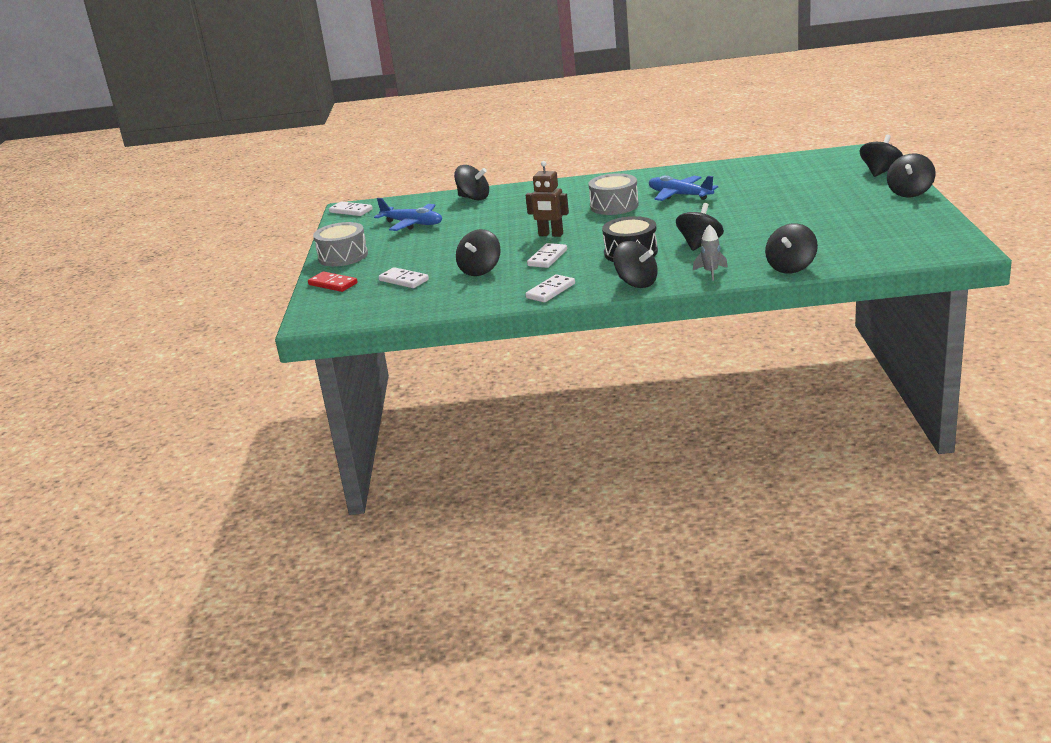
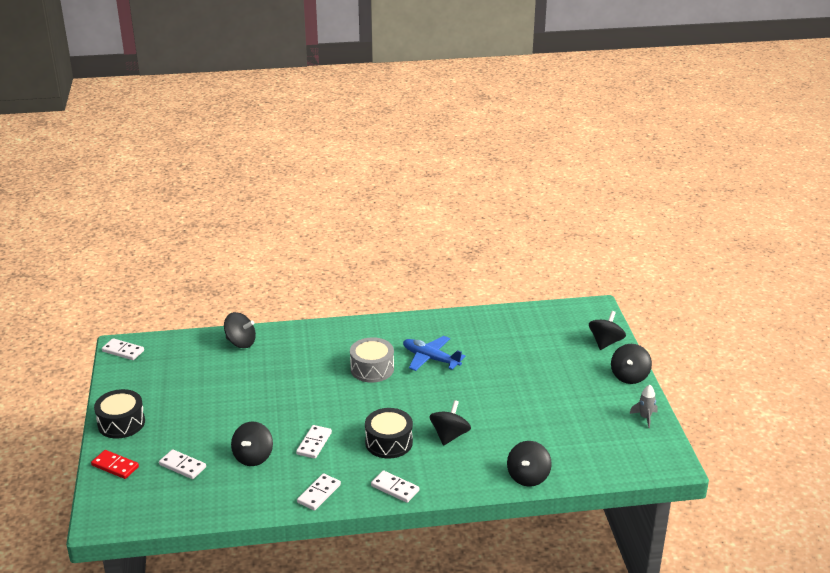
camera: 10 degrees left, 5 degrees up
(343, 256) = (121, 423): grey drum -> black drum
(412, 224) = (185, 378): blue plane -> none
(550, 235) = (315, 408): brown robot -> none
(636, 283) = (395, 488): black spinning top -> white domino
(711, 272) = (459, 478): grey rocket -> grey rocket (645, 417)

